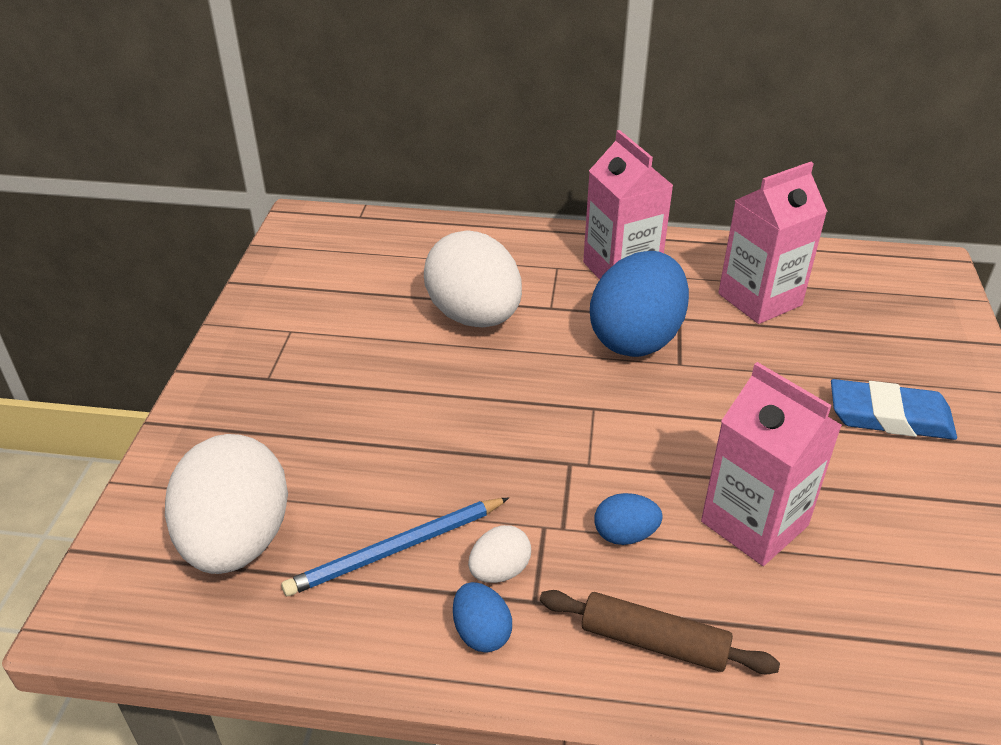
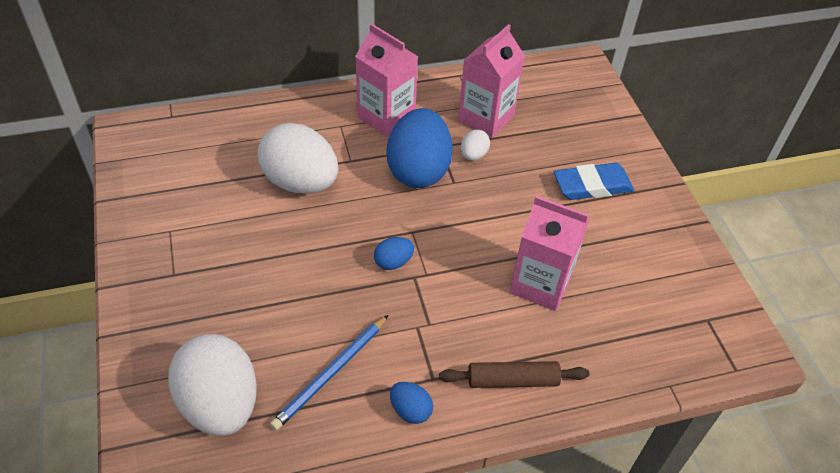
camera: 25 degrees left, 10 degrees up
(499, 571) = (403, 366): white egg -> white egg (473, 155)
(625, 535) = (468, 316): blue egg -> blue egg (393, 262)

